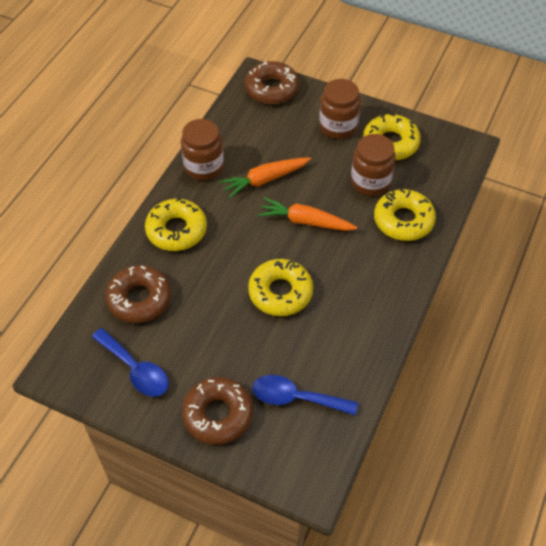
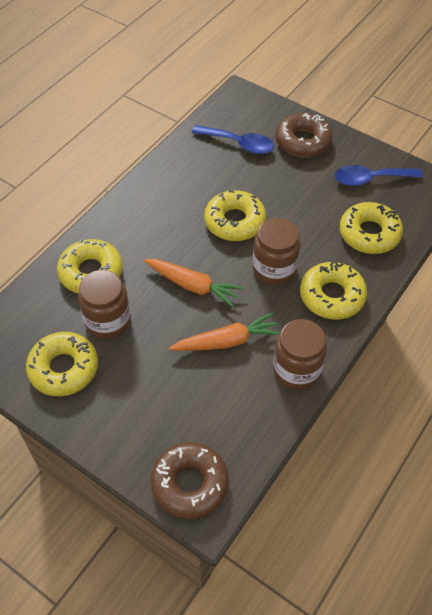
camera: 170 degrees left, 0 degrees up
(136, 369) = (370, 179): blue spoon -> blue spoon turned 60 degrees counterclockwise
(139, 299) = (369, 234): brown donut -> yellow donut
(338, 126) = (119, 403): brown jar -> brown jar (274, 269)

